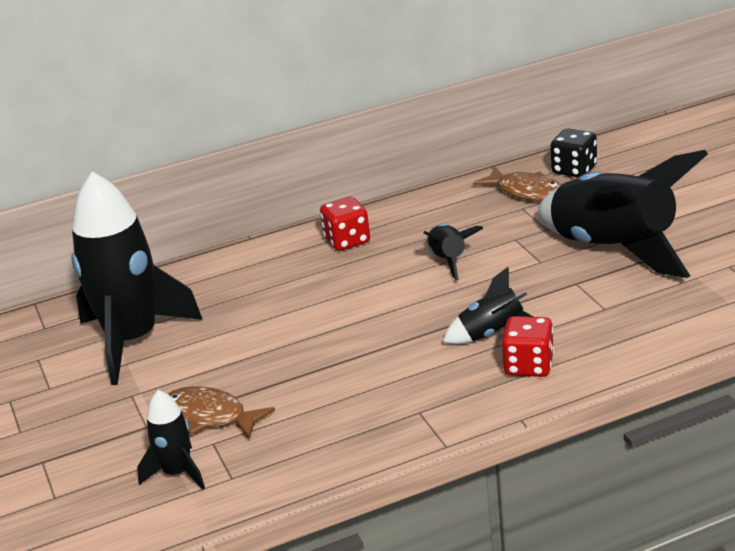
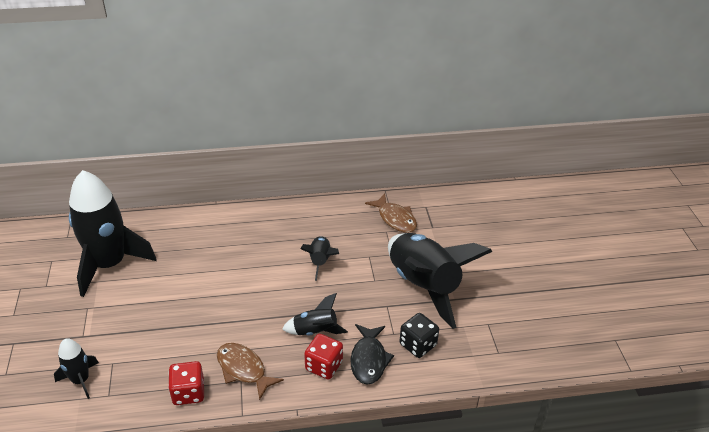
camera: 10 degrees right, 10 degrees up
(210, 416) = (121, 341): brown fish -> brown fish (243, 369)
(347, 241) = (269, 224): red dice -> red dice (188, 392)
(574, 170) = (433, 209): black dice -> black dice (418, 345)
(588, 343) = (369, 360): none -> black fish

